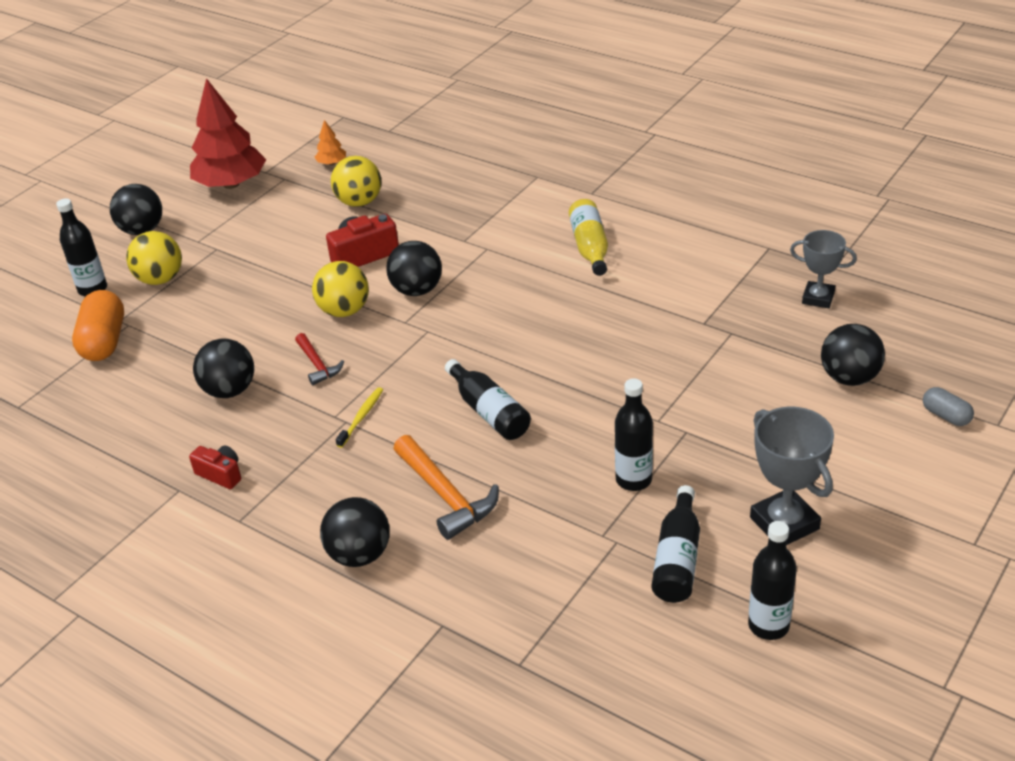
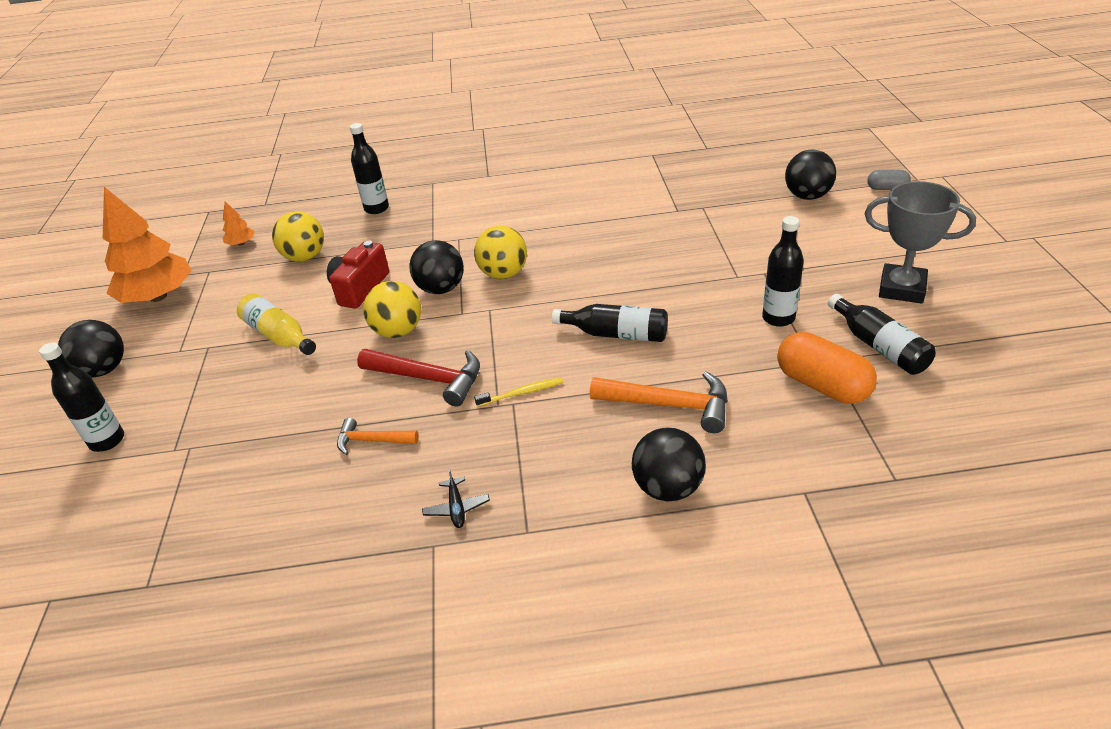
camera: 40 degrees left, 0 degrees up
(104, 341) = (180, 475): orange capsule -> orange capsule (822, 385)
(160, 279) = (177, 396): yellow ball -> yellow ball (503, 274)
(220, 474) = (456, 508): red camera -> black plane
(229, 390) = (372, 441): black ball -> orange hammer
(231, 184) = (158, 296): red tree -> orange tree
(317, 365) = (428, 379): red hammer -> red hammer, size x1.69
(361, 417) = (522, 393): yellow toothbrush -> yellow toothbrush turned 90 degrees clockwise
(590, 247) = (535, 205): yellow bottle -> yellow bottle (279, 336)
(768, 625) = (989, 349): black bottle -> black bottle (376, 208)
(818, 298) = (723, 166): grey trophy -> none

